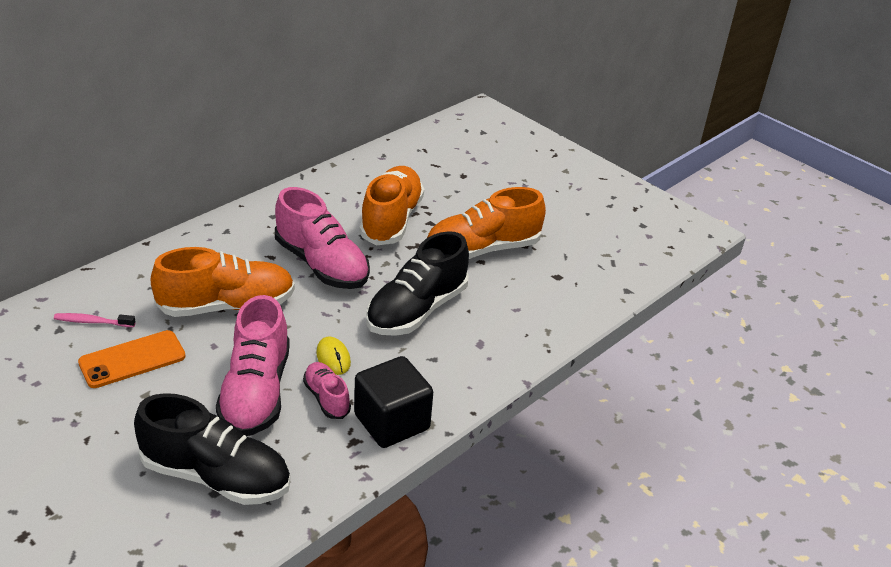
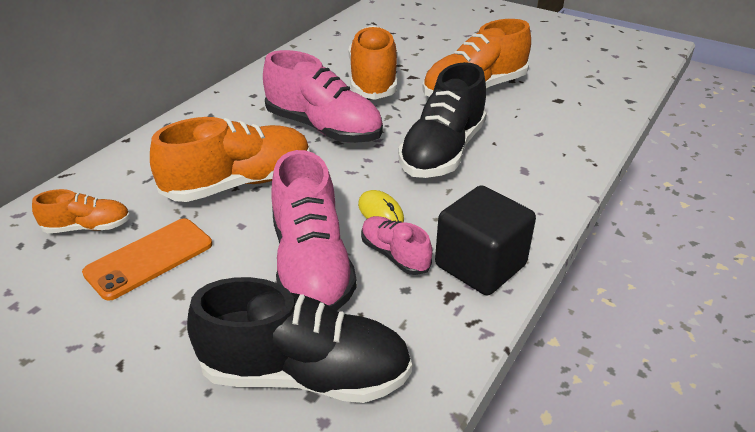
camera: 10 degrees left, 0 degrees up
(92, 322) = (88, 227): pink toothbrush -> orange shoe

